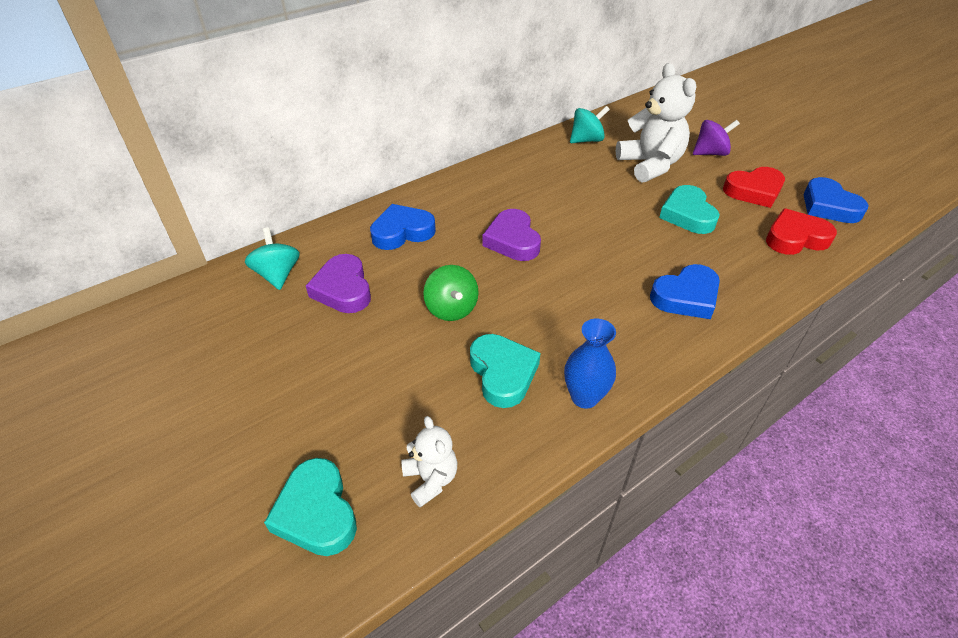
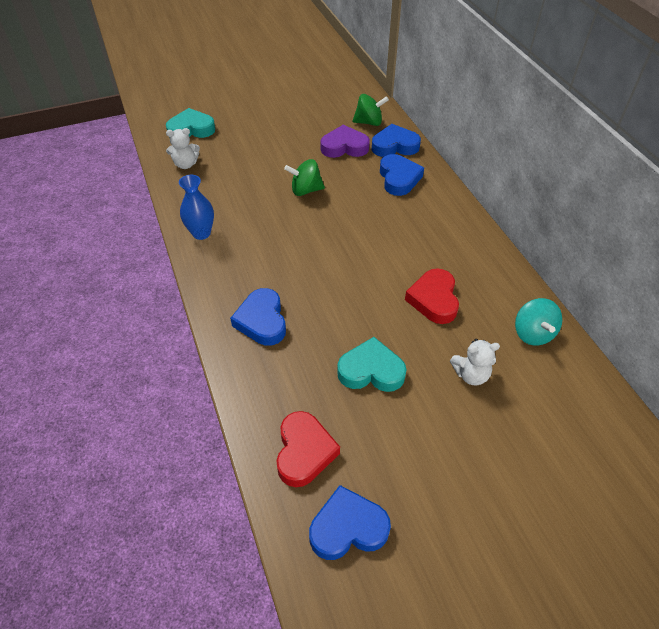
camera: 105 degrees right, 5 degrees up
(278, 275) = (369, 122): turquoise spinning top -> green spinning top
(333, 244) = (394, 146): none -> blue heart
(503, 373) = (239, 202): turquoise heart -> none
(512, 240) = (370, 235): purple heart -> none
(650, 165) = (471, 374): white teddy bear -> white teddy bear, size x0.53
(710, 153) = (490, 451): purple spinning top -> none
(754, 191) = (398, 458): red heart -> red heart (434, 299)

